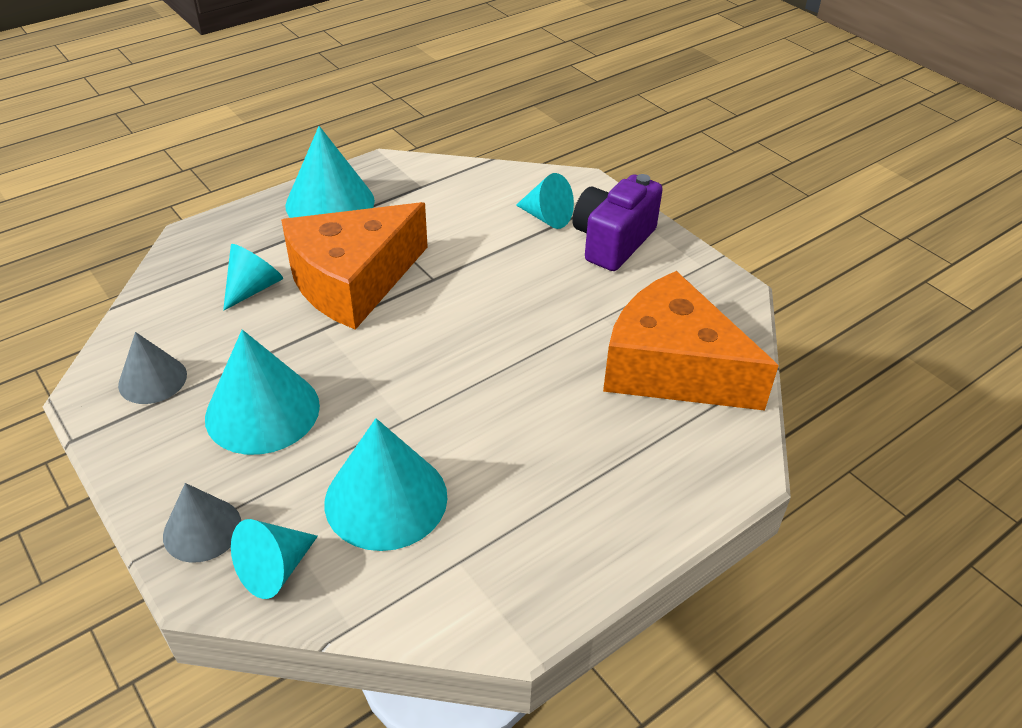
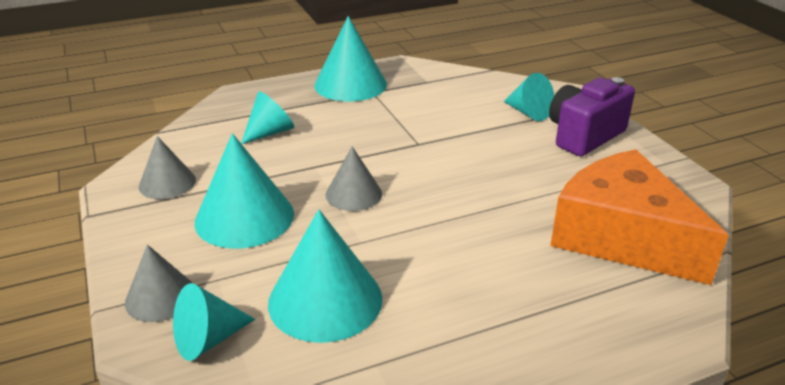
camera: 15 degrees right, 10 degrees down
(353, 281) = (351, 137): orange cheese -> none
(378, 359) = (353, 194): none -> grey cone

